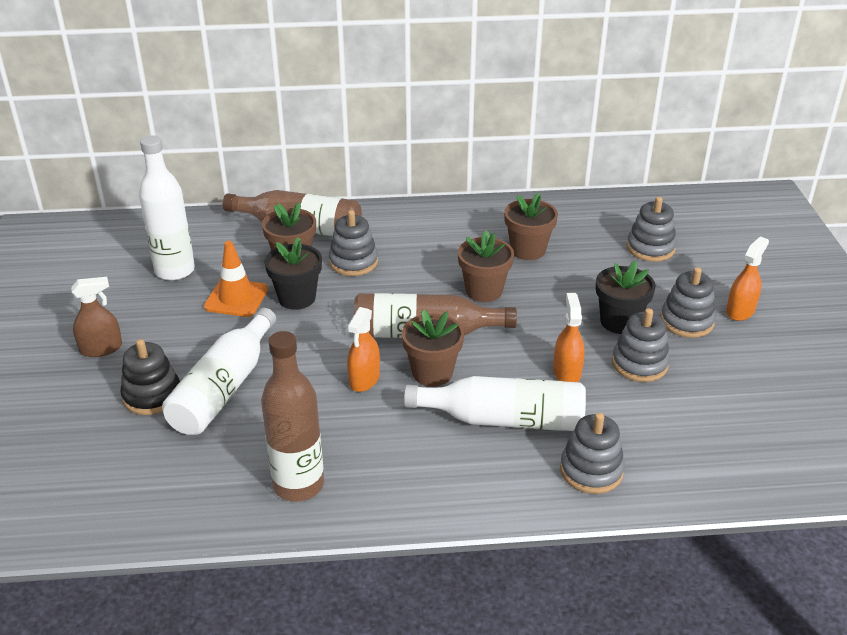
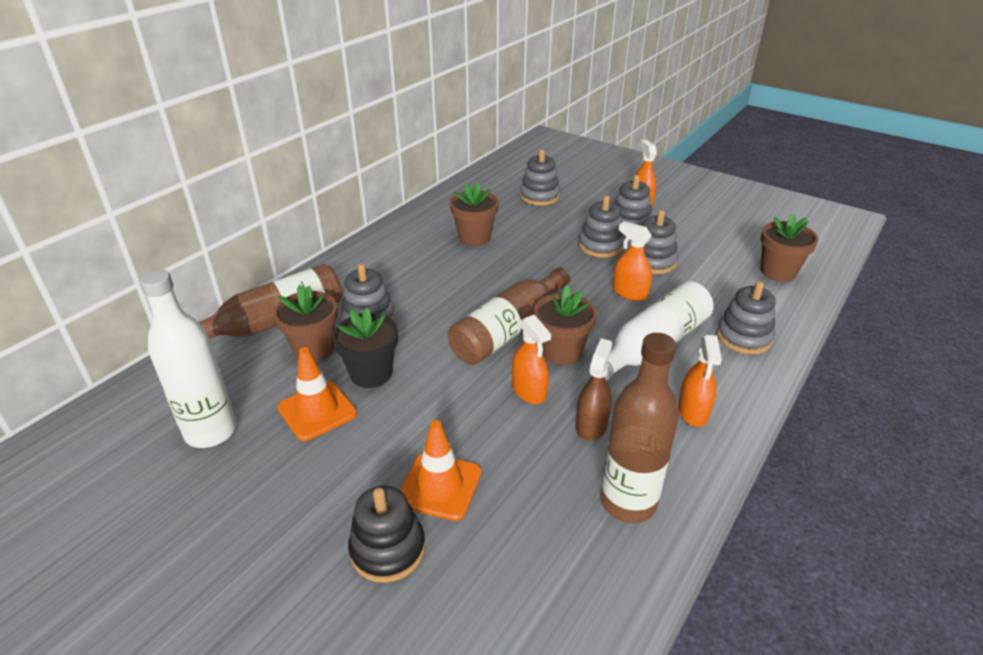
camera: 50 degrees left, 0 degrees up
(101, 348) = (255, 556): brown spray bottle -> brown spray bottle (591, 425)
(224, 388) = (440, 486): white bottle -> orange traffic cone
(442, 478) = (693, 411): none -> orange spray bottle
(484, 291) = (495, 278): brown flower pot -> brown flower pot (778, 272)
(619, 322) = (600, 246): black flower pot -> grey stacking toy

